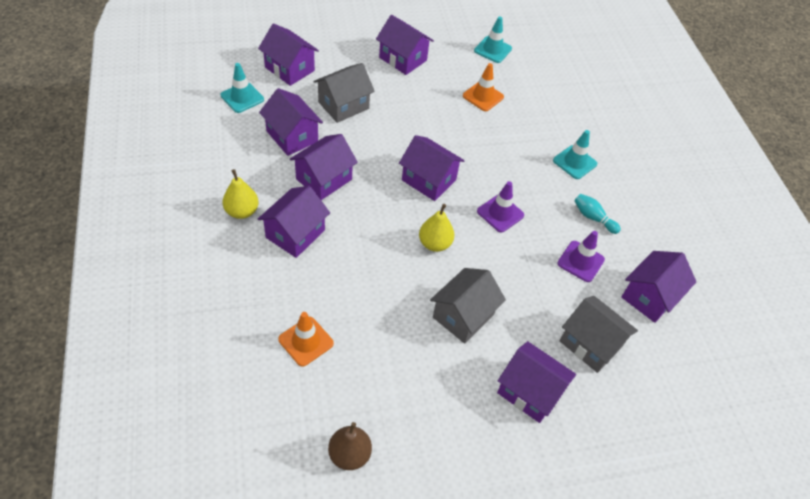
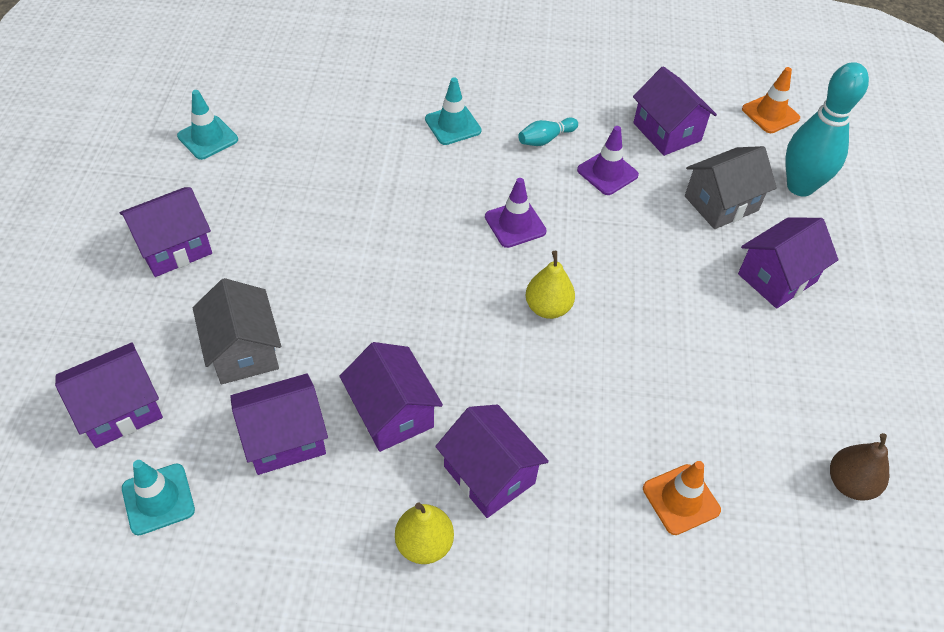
camera: 70 degrees left, 0 degrees up
(428, 180) = (435, 283): purple house -> none
(463, 315) = (666, 310): grey house -> none
(483, 96) = (298, 177): orange traffic cone -> orange traffic cone (770, 114)
(644, 405) = (800, 186): none -> turquoise bowling pin

